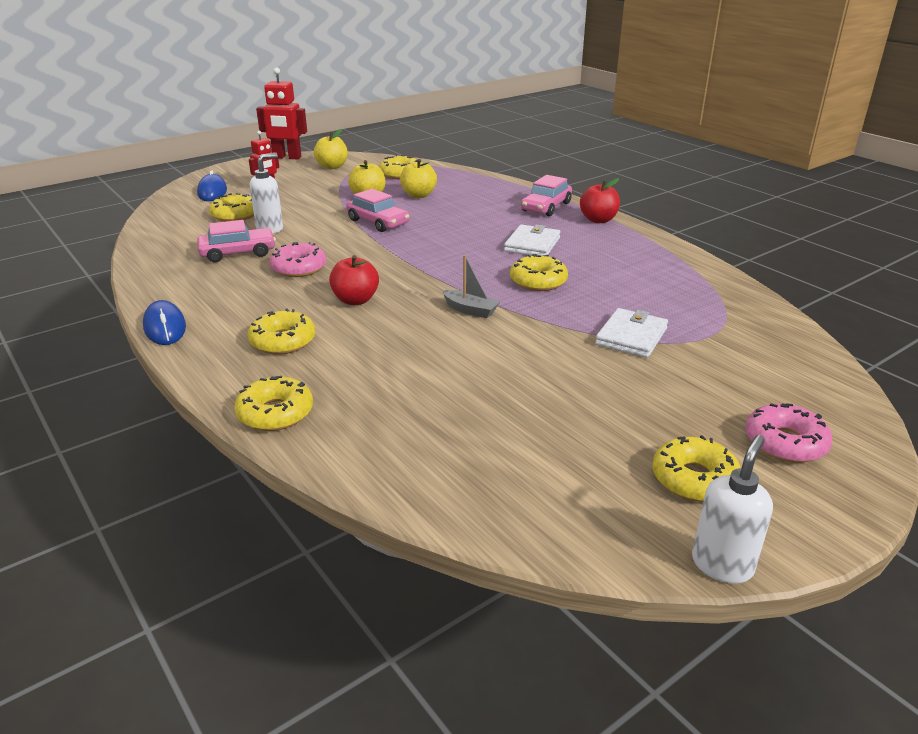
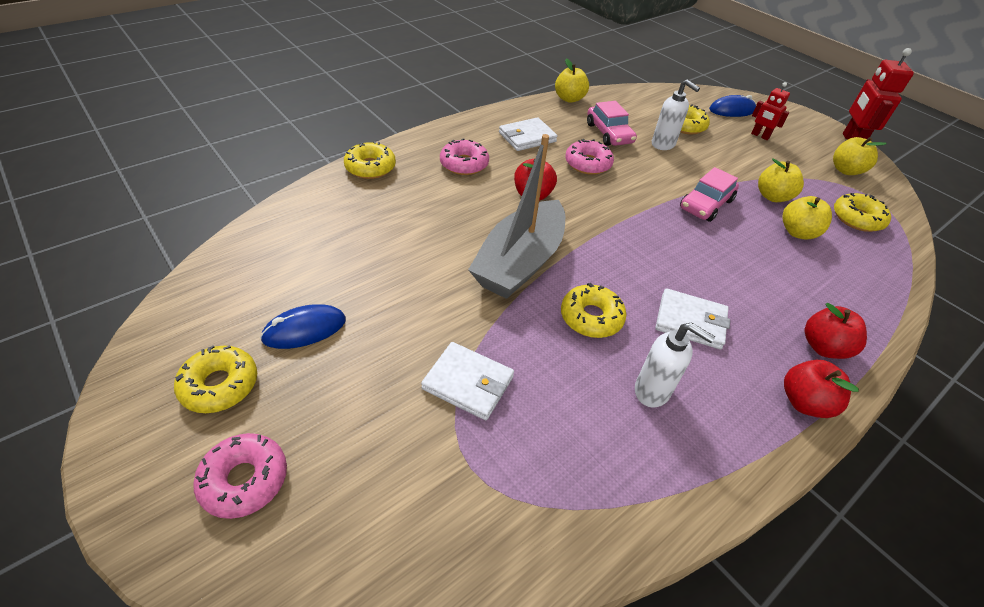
camera: 85 degrees right, 15 degrees up
(143, 270) = (569, 99): none -> yellow apple
(164, 327) = (484, 117): blue mouse -> blue mouse (304, 329)
(230, 299) = (527, 137): none -> white wallet
(283, 341) = (464, 164): yellow donut -> pink donut
(470, 310) = (520, 262): grey boat -> grey boat, size x2.39
(546, 207) = (823, 347): pink car -> red apple
(722, 564) = (118, 380): white soap dispenser -> white soap dispenser (652, 391)

